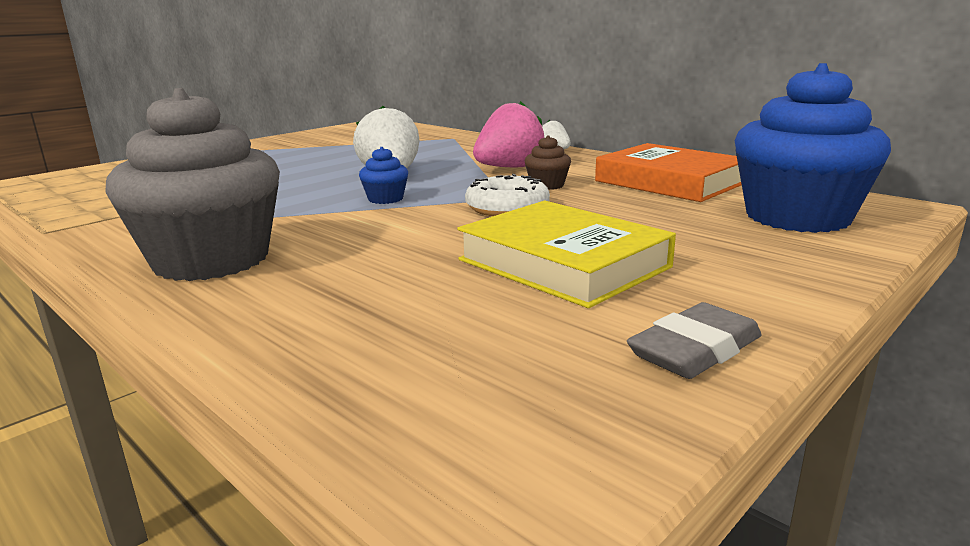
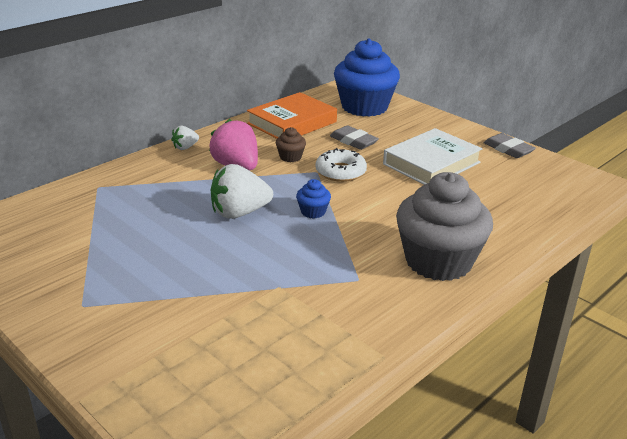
camera: 90 degrees left, 10 degrees up
(563, 263) = (431, 163): yellow book -> white book
(627, 212) = (353, 141): none -> grey eraser

